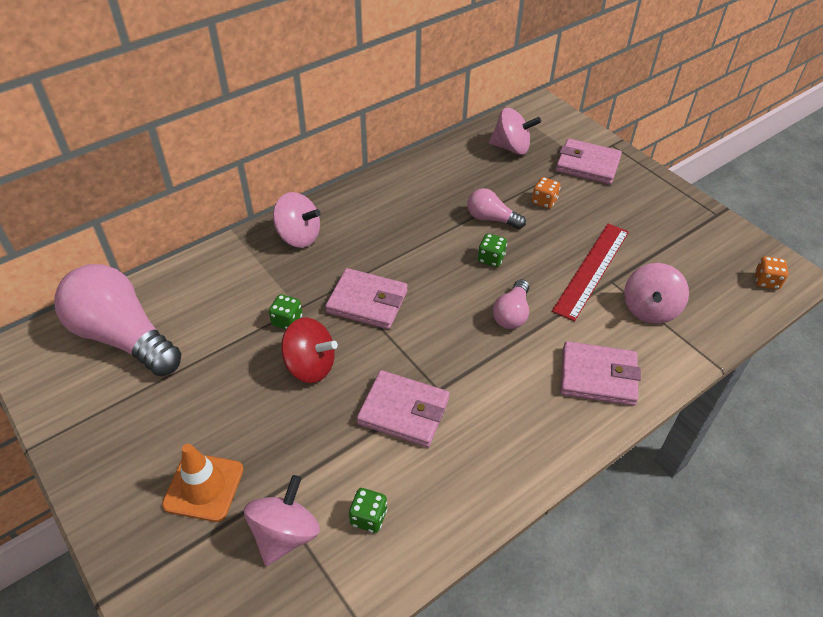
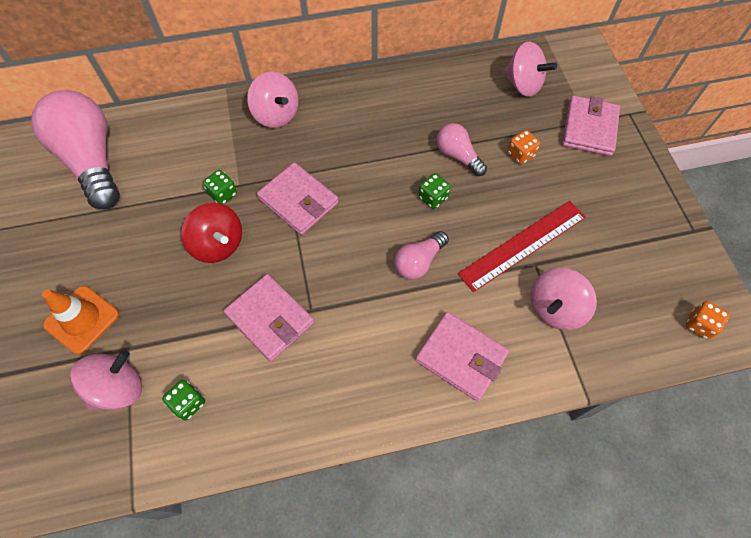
camera: 25 degrees right, 15 degrees up
(587, 165) = (589, 128): pink wallet -> pink wallet turned 60 degrees clockwise

